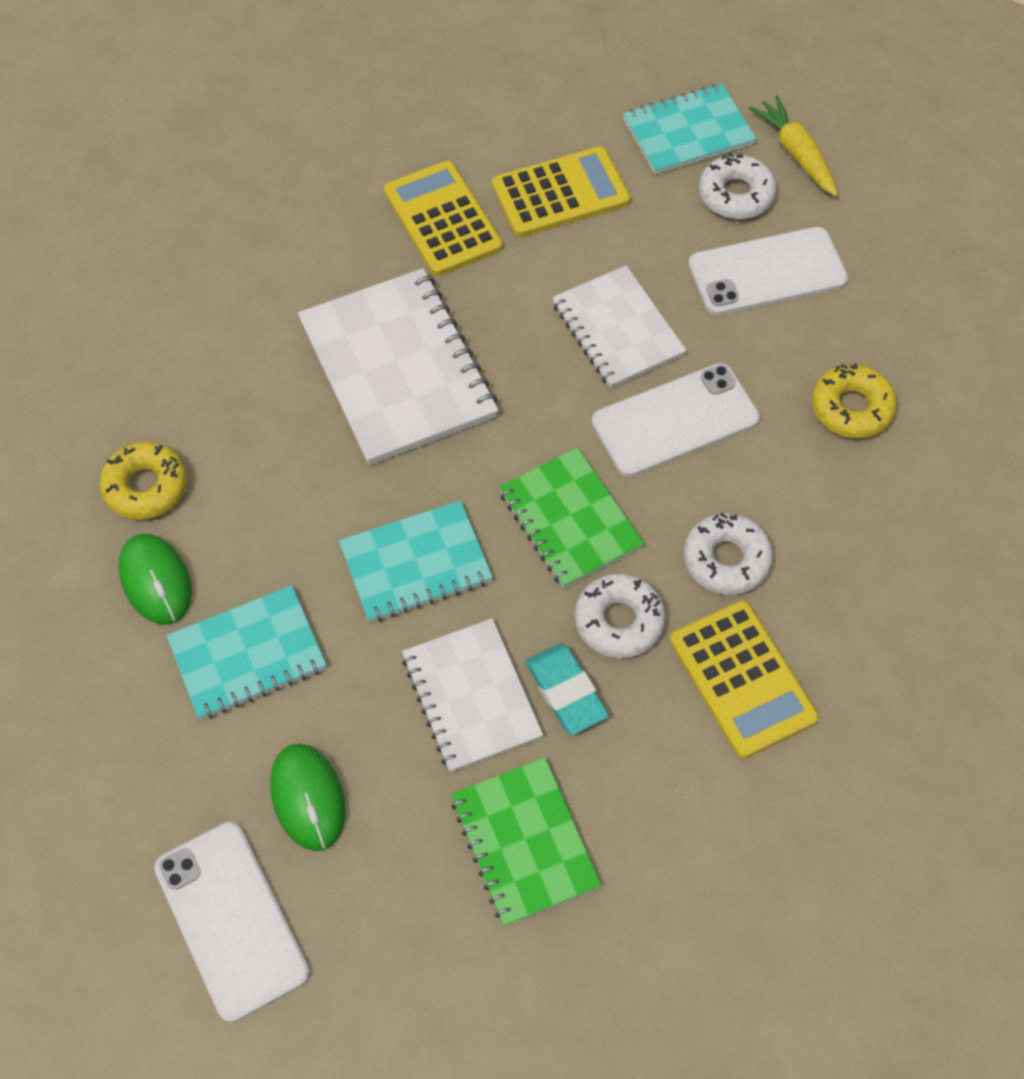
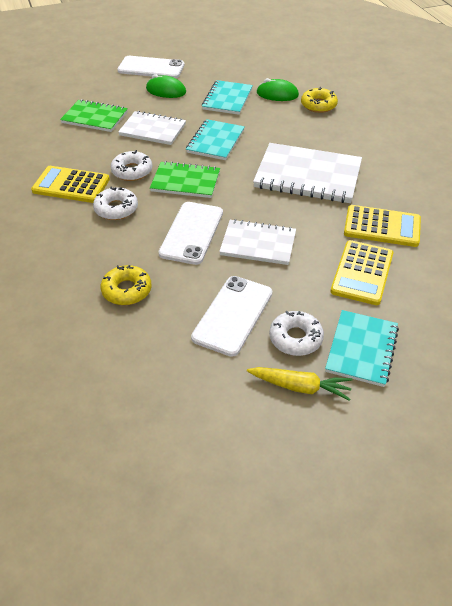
camera: 130 degrees right, 15 degrees down
(566, 691) = (126, 148): turquoise eraser -> none

